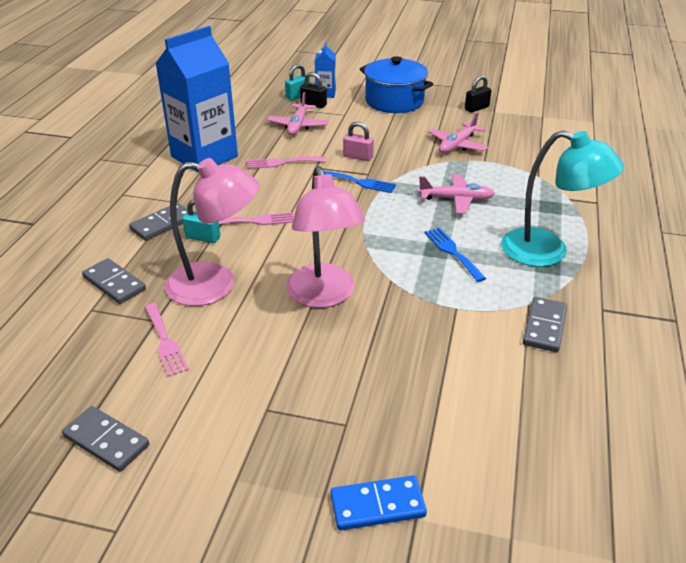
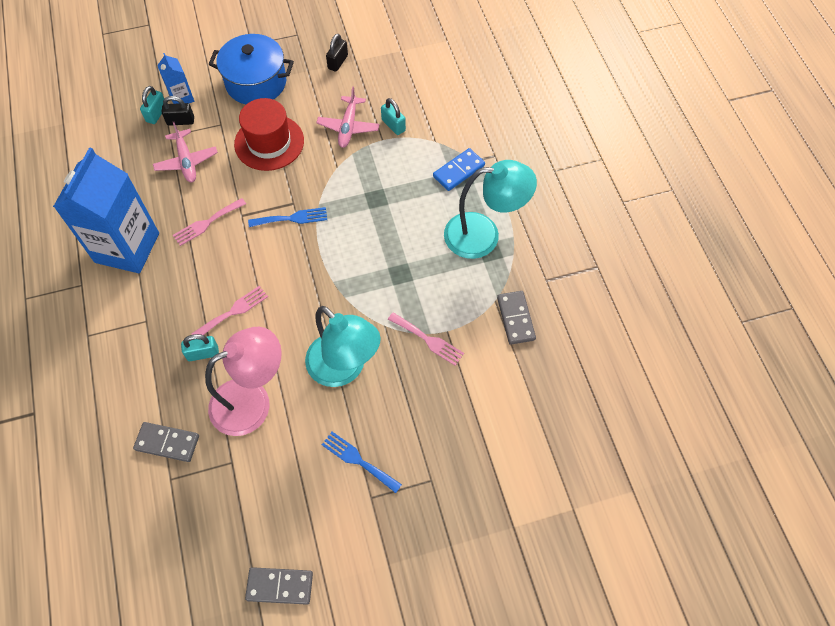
camera: 30 degrees left, 25 degrees up
(162, 224) = (155, 355): grey domino -> none
(165, 342) = (255, 479): pink fork -> pink fork (428, 340)
(324, 296) = (344, 369): pink lamp -> turquoise lamp
(358, 157) = (270, 183): pink padlock -> none
(377, 134) = (269, 142): none -> red hat
(377, 505) = (486, 531): blue domino -> blue domino (458, 171)
(452, 252) = (414, 270): blue fork -> blue fork (358, 460)
(456, 199) = (385, 204): pink plane -> none
(502, 155) = (393, 125): none -> turquoise padlock

